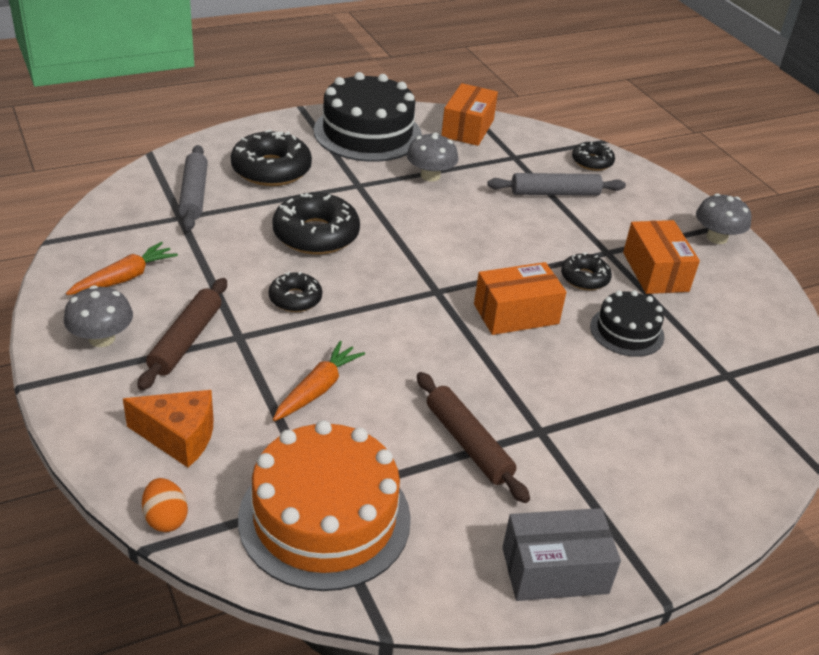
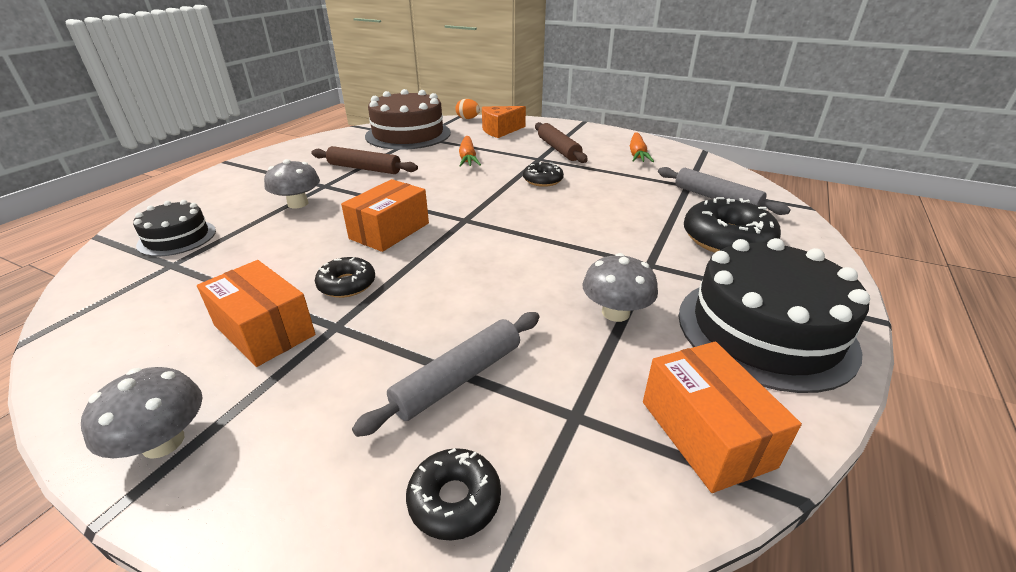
camera: 145 degrees right, 5 degrees down
(102, 338) = (592, 138): grey mushroom -> grey mushroom (298, 203)
(316, 235) = (599, 213): black donut -> none
(324, 518) = (408, 134): orange cake -> brown cake
(554, 570) = (288, 152): grey box -> none
(627, 331) = (282, 258): black cake -> black cake (177, 238)

